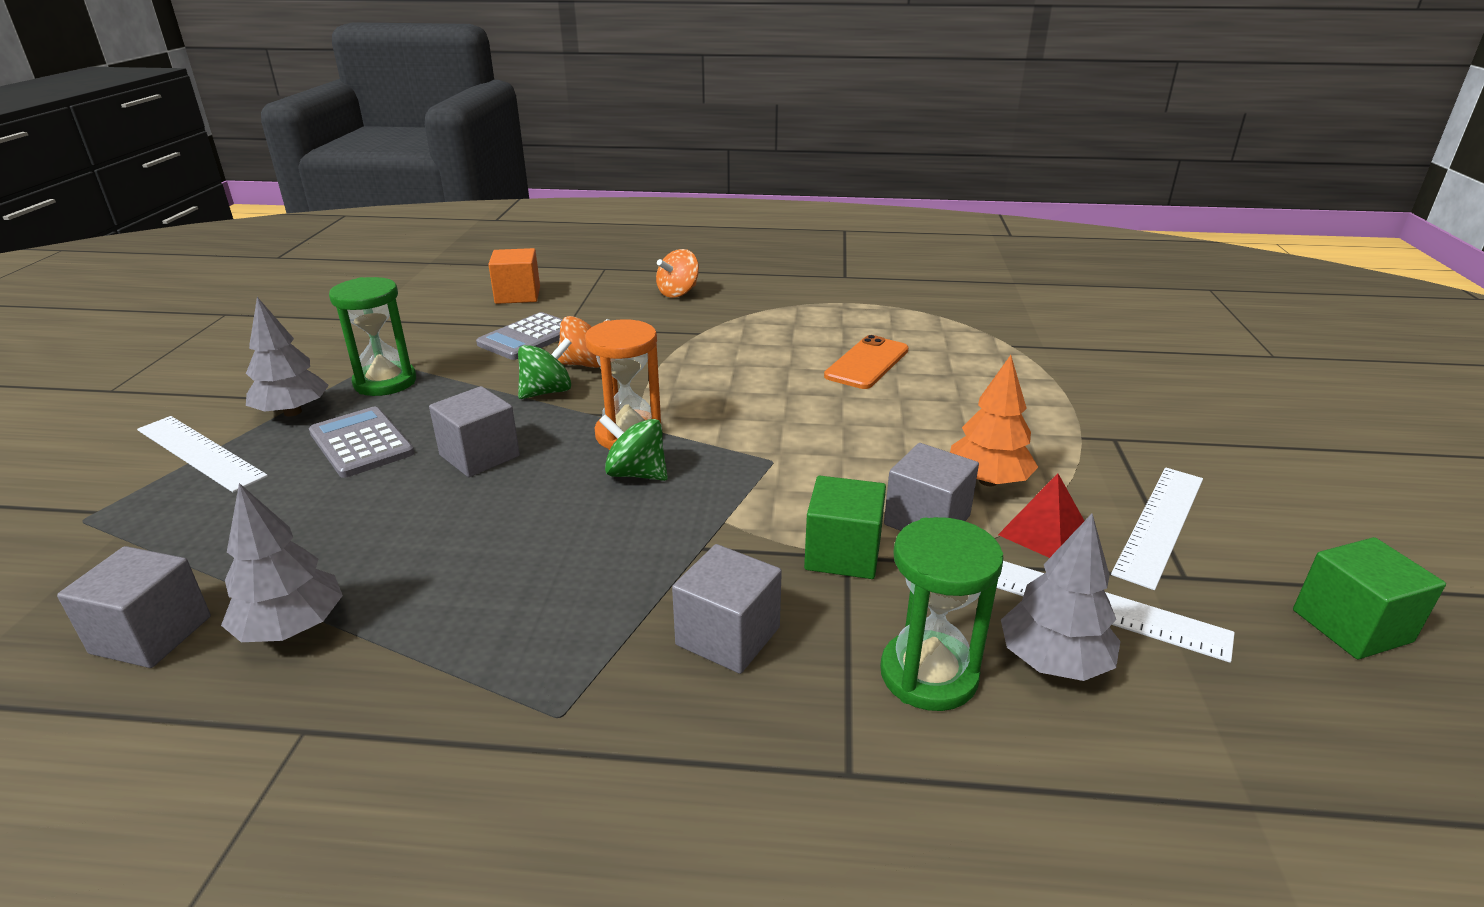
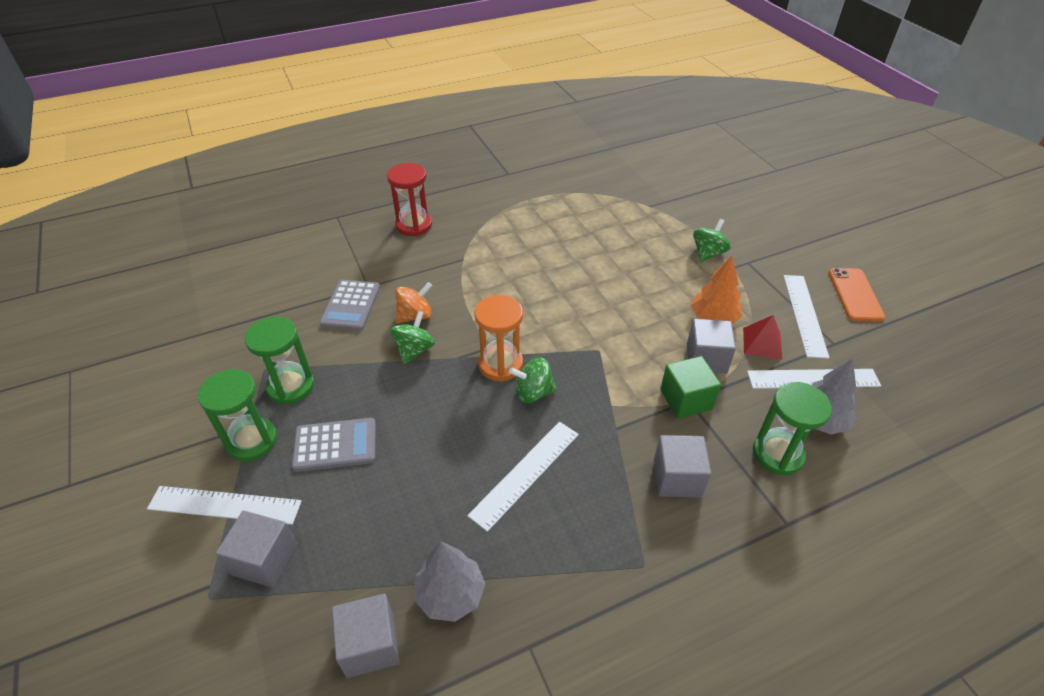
camera: 30 degrees left, 15 degrees up
(292, 412) = (252, 441): grey tree -> green hourglass
(361, 443) = (335, 445): grey calculator -> grey calculator turned 150 degrees clockwise
(479, 456) = (426, 420): grey cube -> grey cube (264, 559)
(517, 295) = (299, 266): orange cube -> none
(528, 547) = (525, 473): none -> white ruler
(678, 293) = (414, 225): orange spinning top -> red hourglass
(867, 363) = (584, 250): orange phone -> orange phone (855, 295)
(1054, 412) = (708, 253): none -> green spinning top
(1351, 626) = (908, 343): green cube -> none

